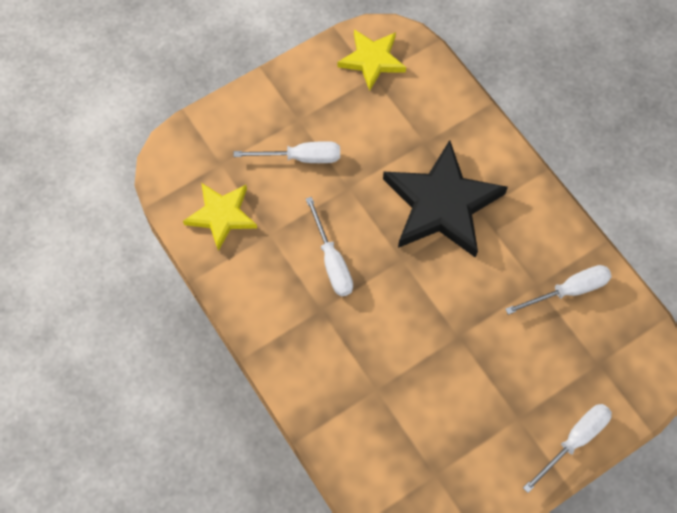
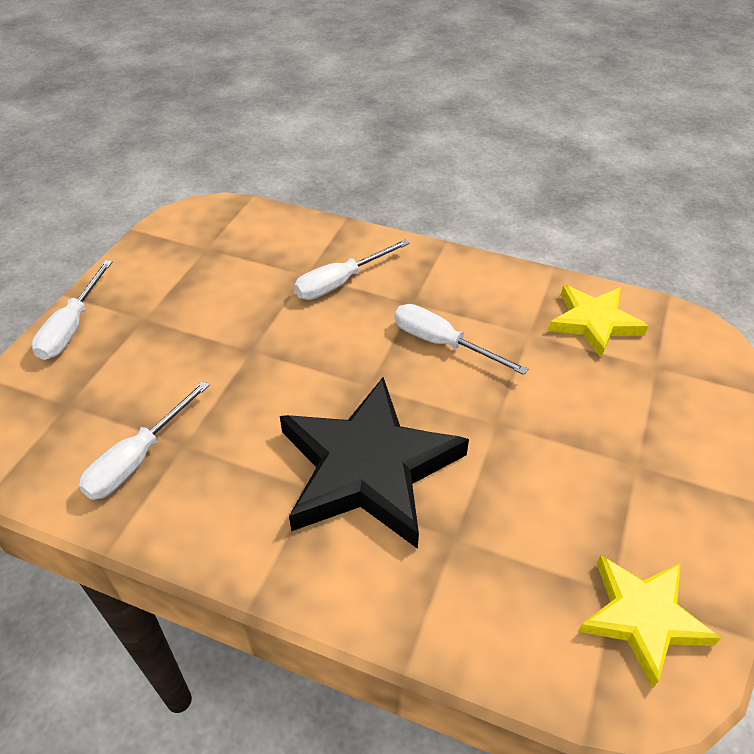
camera: 145 degrees right, 20 degrees down
(301, 158) = (583, 422): white screwdriver -> white screwdriver (340, 282)

